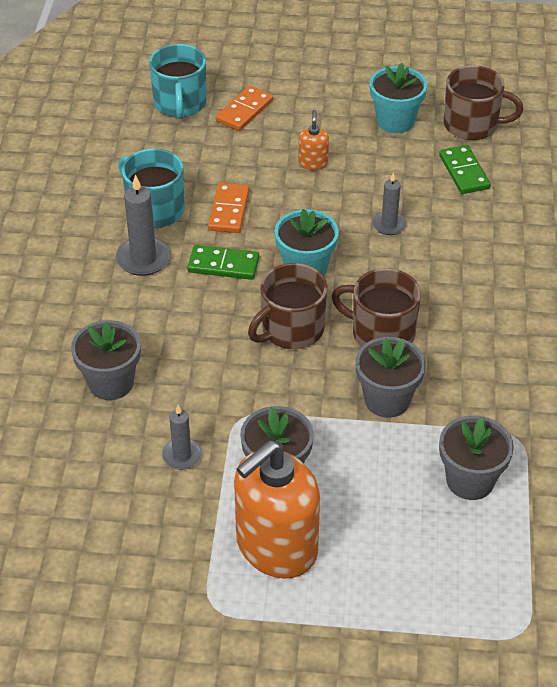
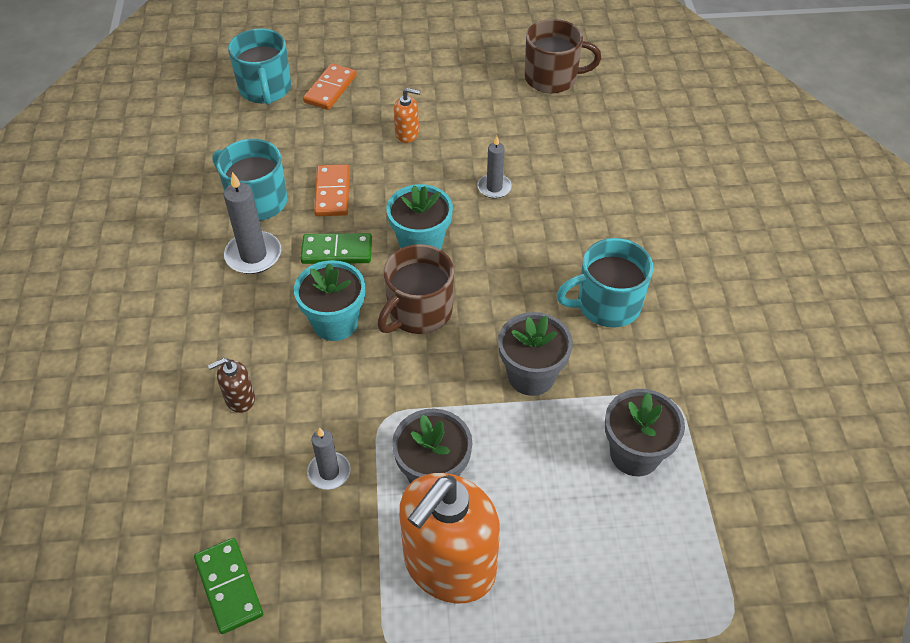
camera: 10 degrees left, 5 degrees up
(111, 383) = (239, 398): grey flower pot -> brown soap dispenser
(313, 163) = (407, 133): orange soap dispenser -> orange soap dispenser turned 105 degrees clockwise
(381, 333) = (510, 303): brown mug -> none
(395, 121) = (478, 83): turquoise flower pot -> turquoise flower pot (335, 323)
(464, 172) = (555, 125): green domino -> green domino (228, 587)
(475, 346) = (606, 305): none -> turquoise mug

